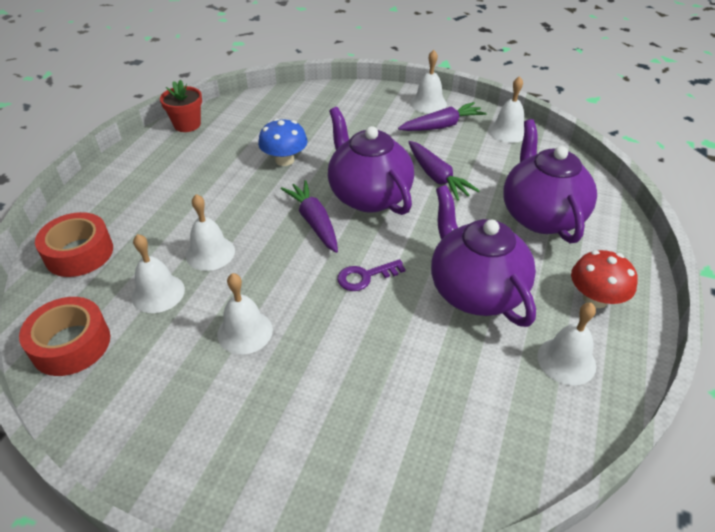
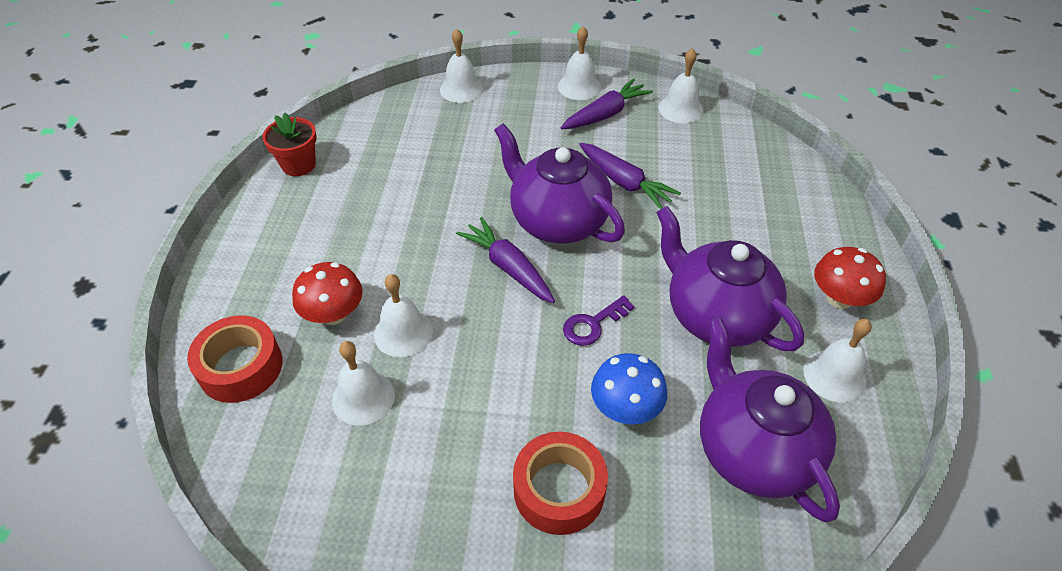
camera: 15 degrees left, 5 degrees up
(71, 344) = (287, 486): red tape -> red tape (559, 490)
(164, 230) = (333, 314): none -> red mushroom
(245, 332) = (486, 422): white bell -> white bell (461, 89)
(284, 160) = (440, 192): blue mushroom -> blue mushroom (625, 408)
(541, 216) = (752, 210): purple teapot -> purple teapot (753, 450)

